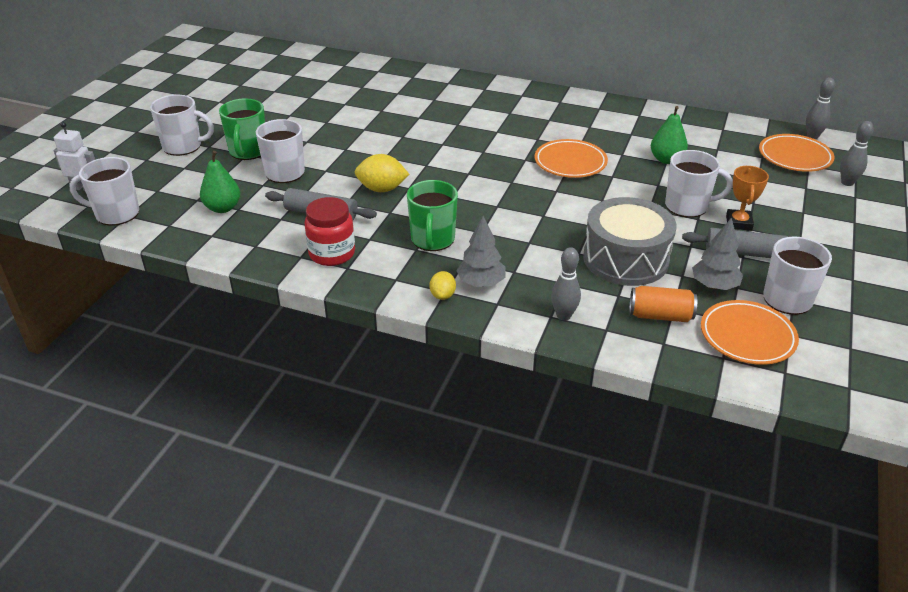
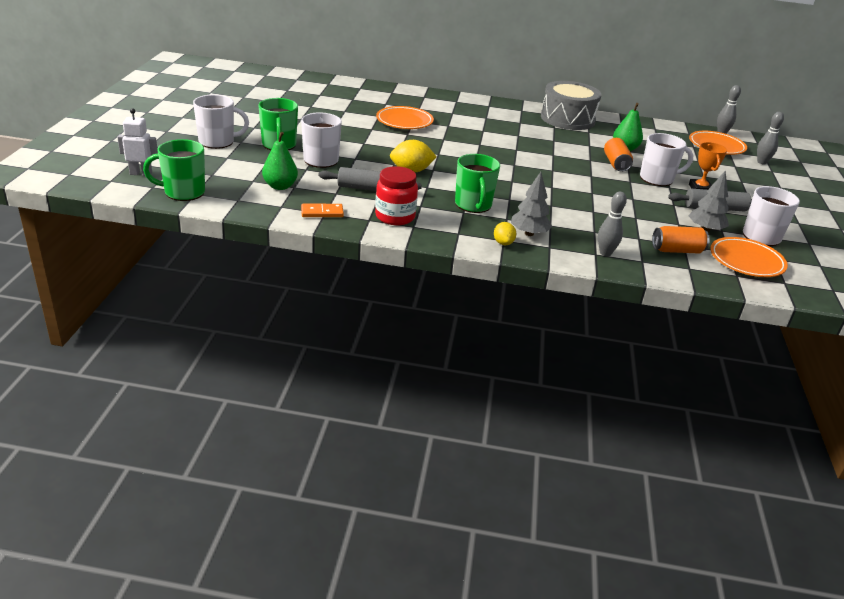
camera: 15 degrees left, 5 degrees down
(116, 214) = (183, 192): white mug -> green mug
(252, 245) = (322, 212): none -> orange domino
(570, 162) = (553, 151): orange plate -> orange plate (404, 121)
(625, 259) = (631, 214): grey drum -> grey drum (567, 119)
(643, 182) = (616, 164): none -> orange can

